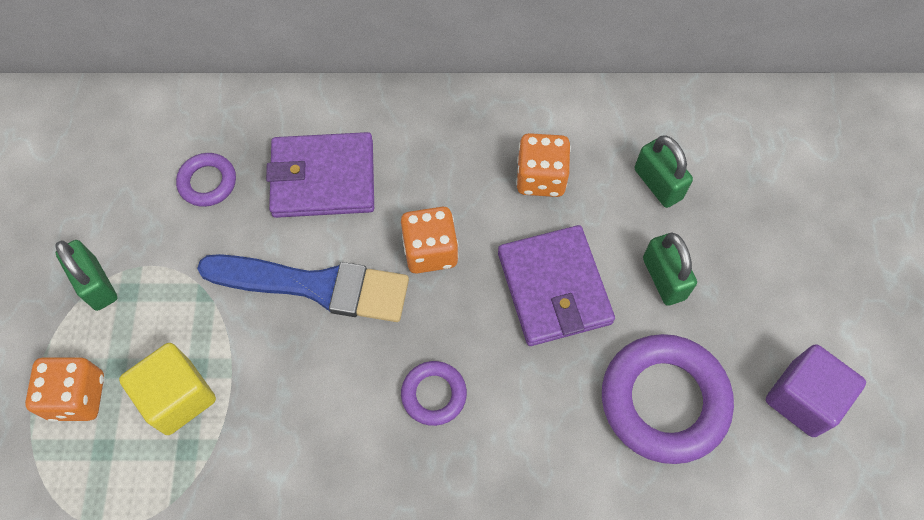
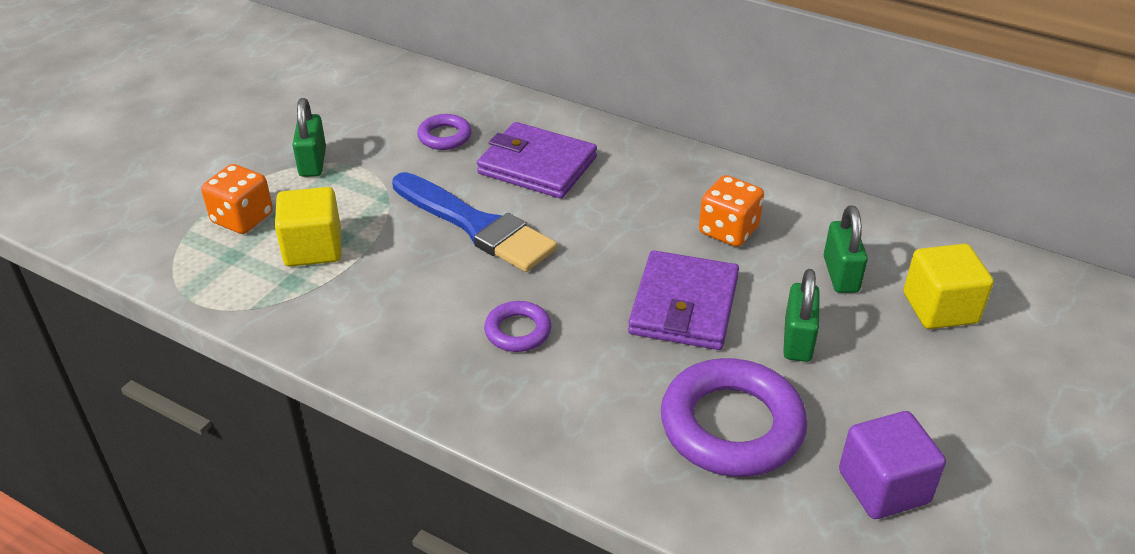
camera: 30 degrees right, 25 degrees down
(430, 251) = (590, 240): orange dice -> none
(751, 183) = (940, 308): none -> yellow cube

